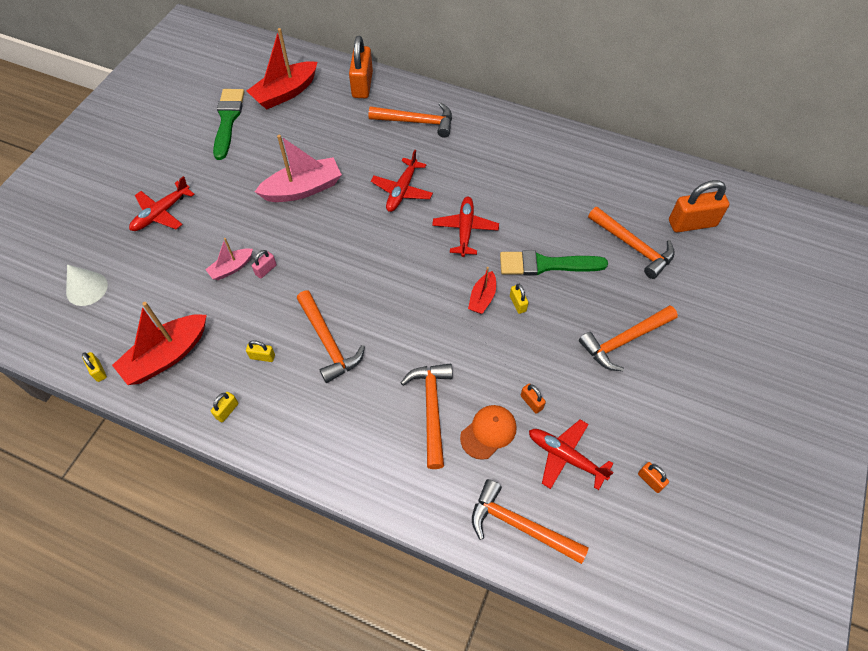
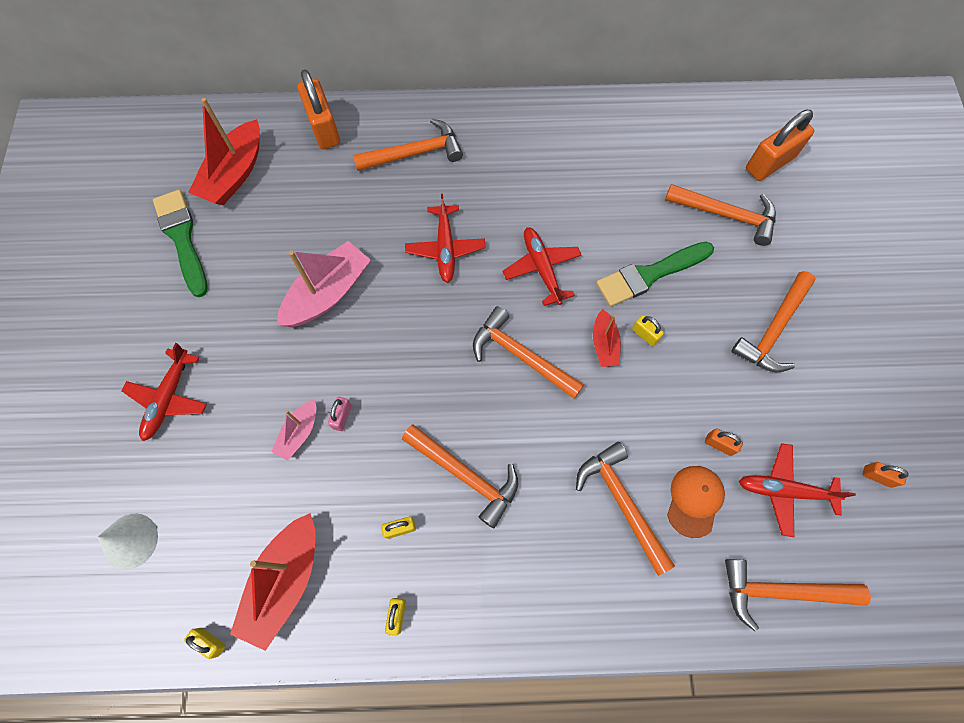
camera: 25 degrees left, 10 degrees up
(415, 281) = (521, 356): none -> orange hammer

